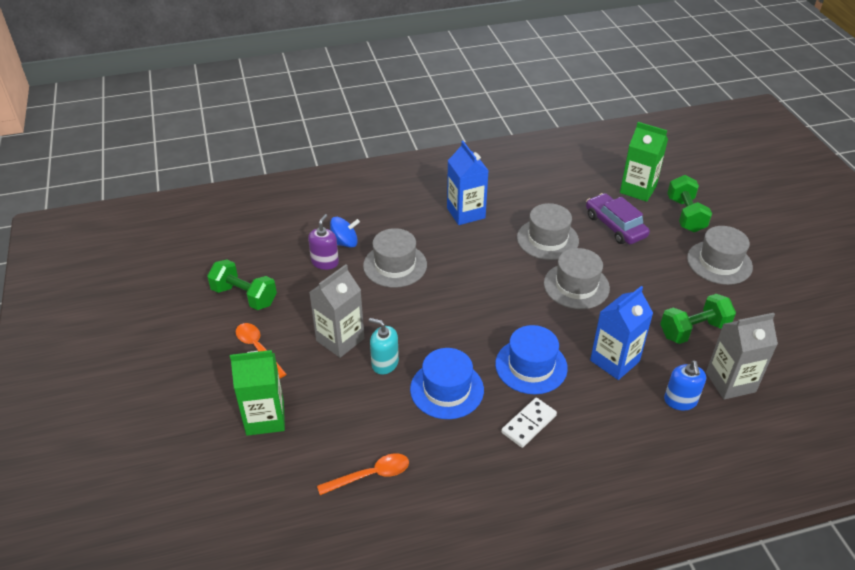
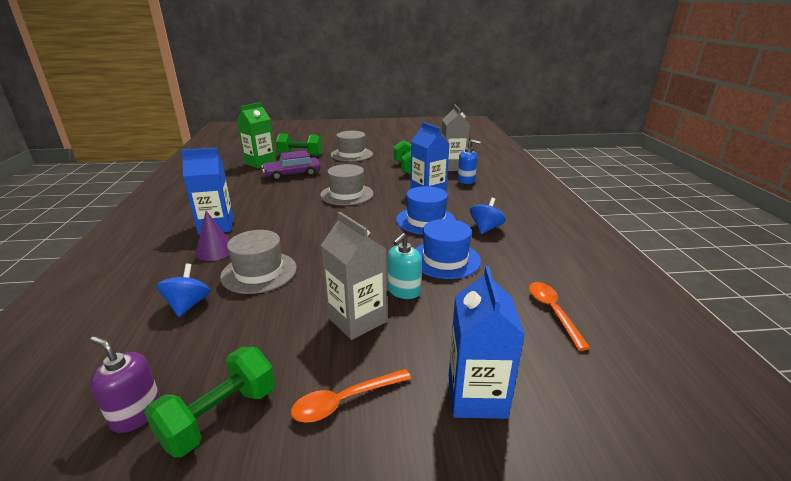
camera: 80 degrees left, 15 degrees down
(265, 418) = (477, 396): green carton -> blue carton
(325, 262) = (211, 324): purple soap dispenser -> purple soap dispenser (136, 414)
(422, 228) = (215, 251): none -> purple cone
(529, 424) = (486, 228): white domino -> blue spinning top
(547, 239) = (286, 197): grey hat -> none

